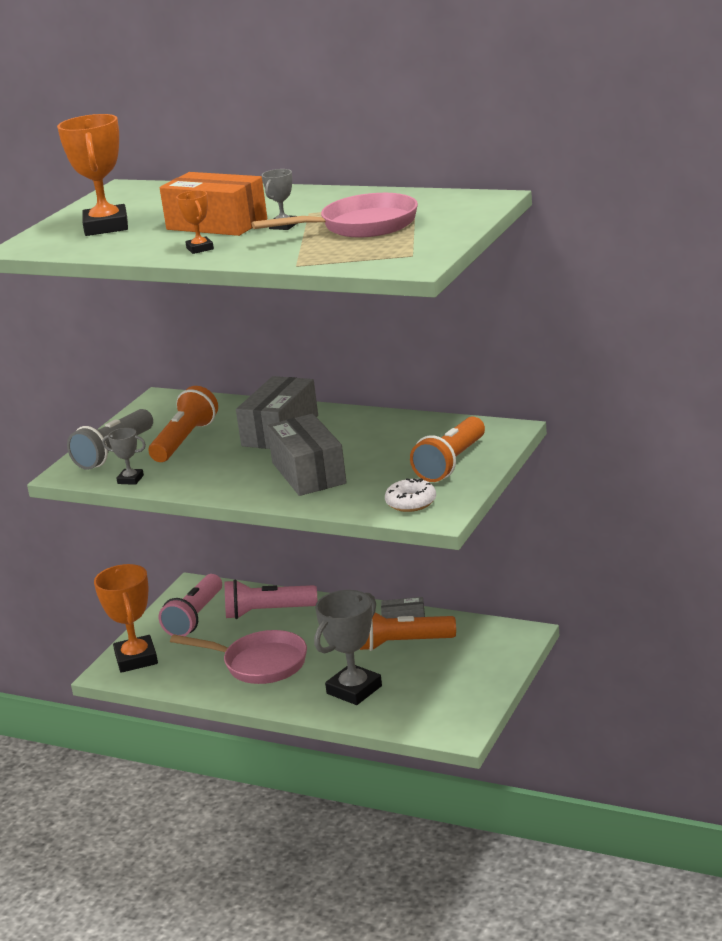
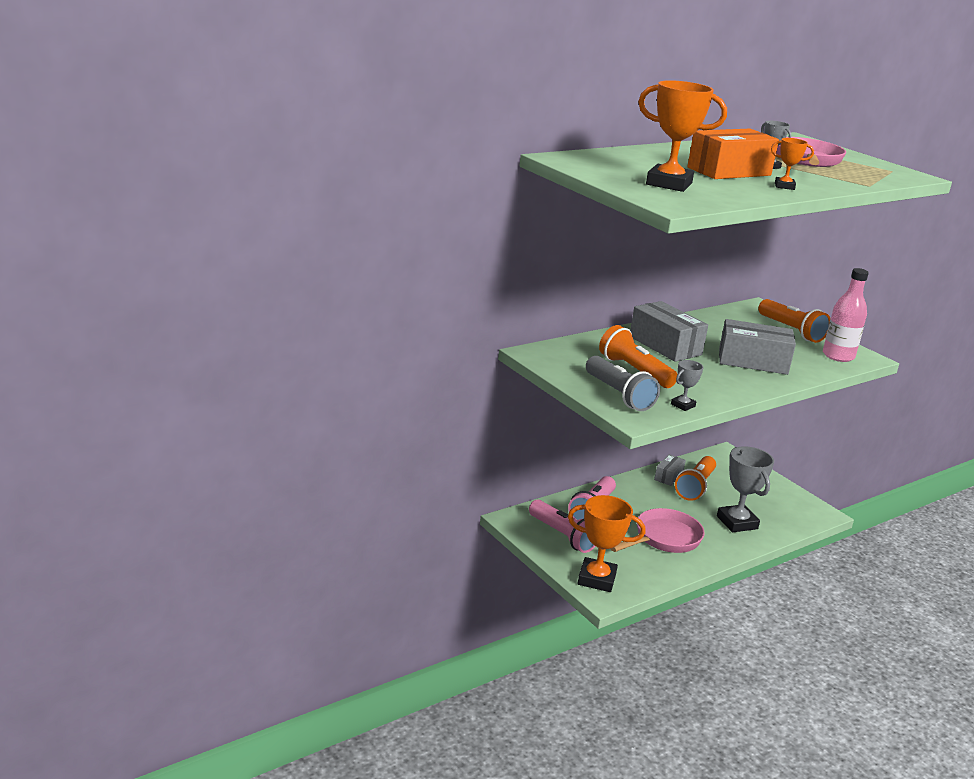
camera: 65 degrees left, 0 degrees up
(411, 502) = (838, 356): white donut -> pink bottle

